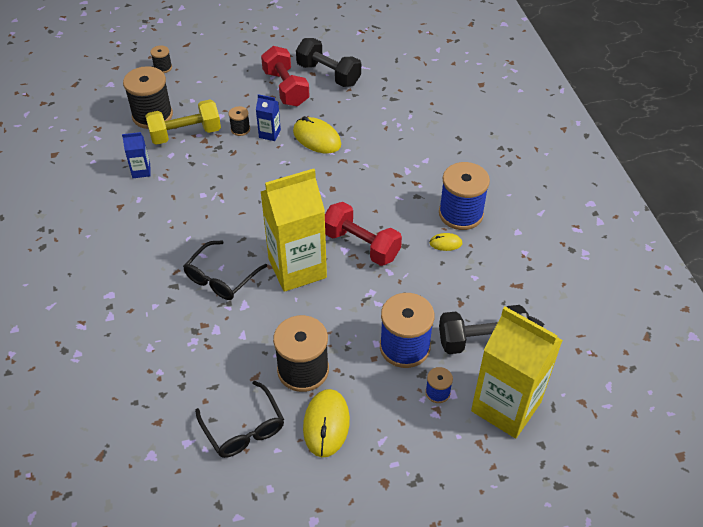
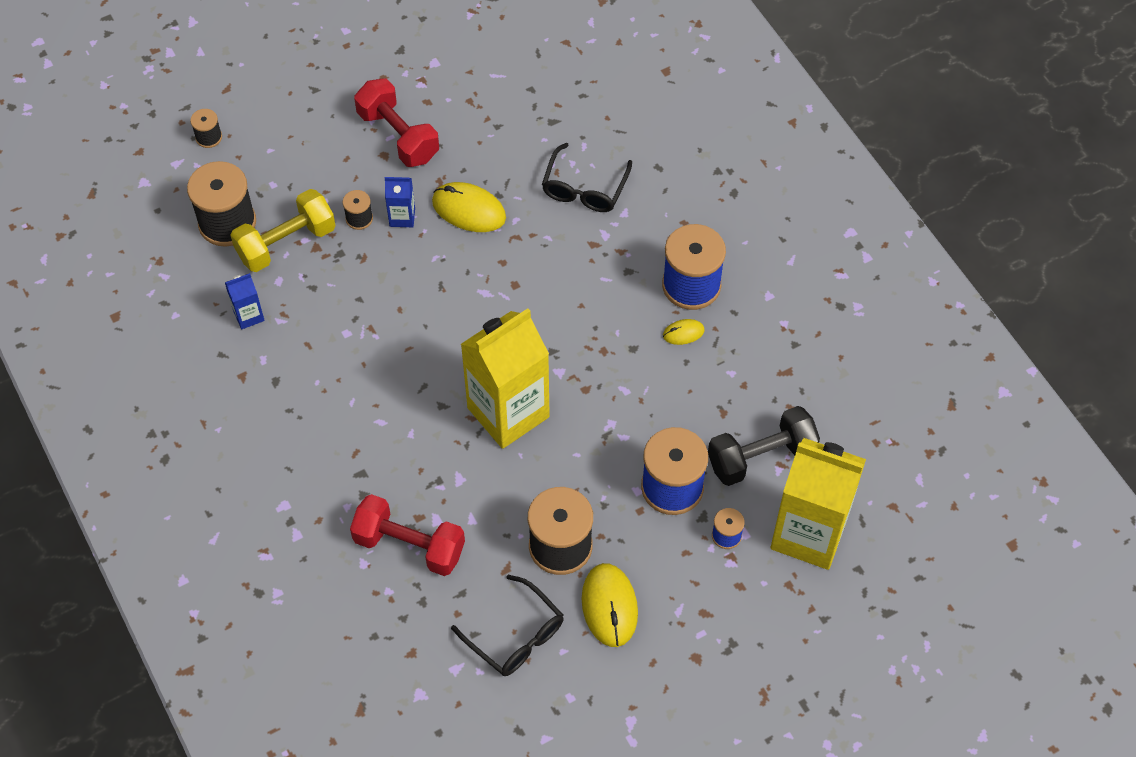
camera: 15 degrees left, 10 degrees up
(220, 278) = (416, 449): black glasses -> black glasses (584, 189)
(328, 74) = (450, 99): black dumbbell -> none
(361, 245) = (578, 361): red dumbbell -> red dumbbell (409, 545)

